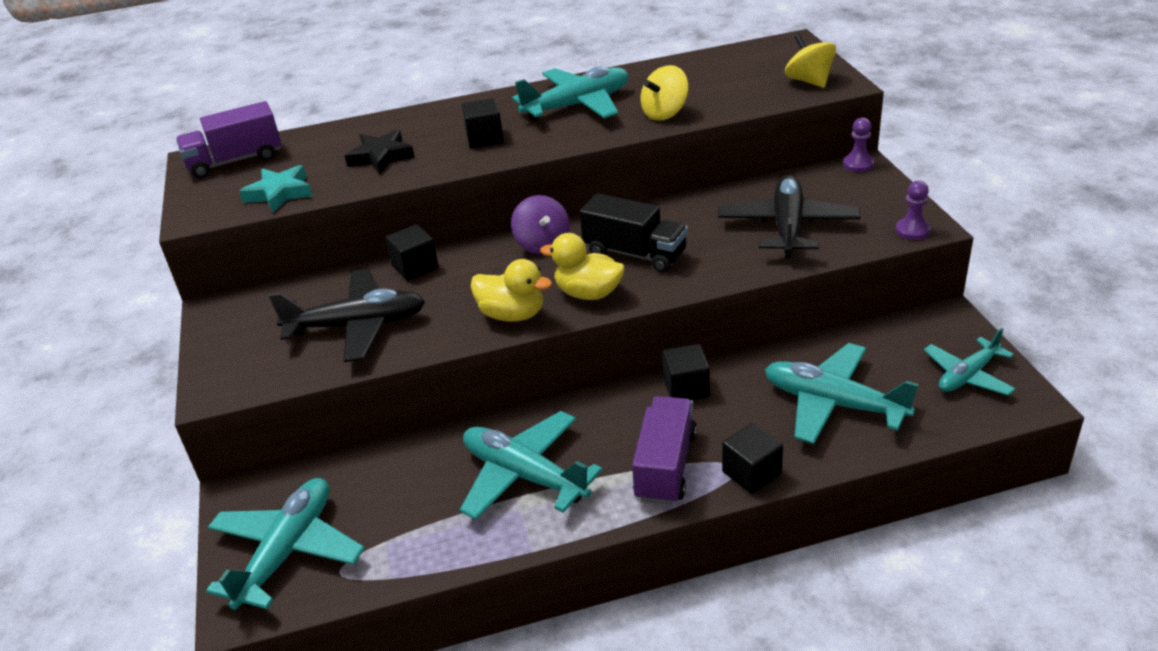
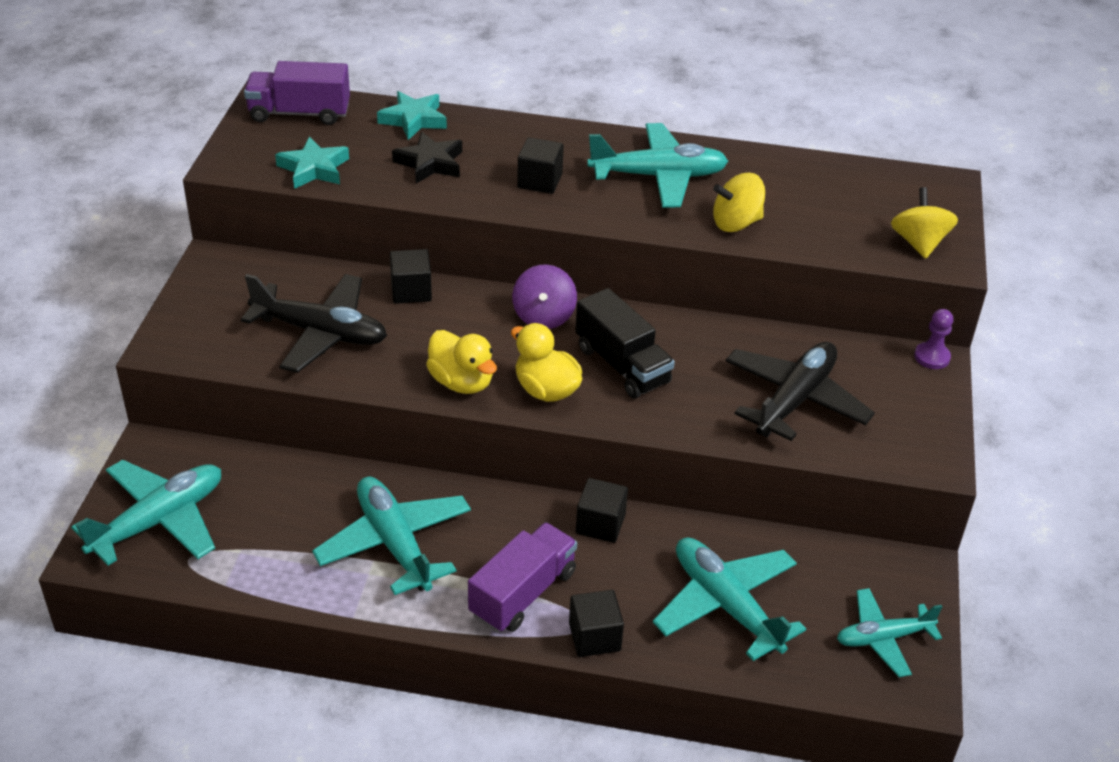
camera: 20 degrees right, 5 degrees up
(342, 134) = (413, 120): none -> turquoise star
(912, 230) = (918, 460): purple pawn -> none

